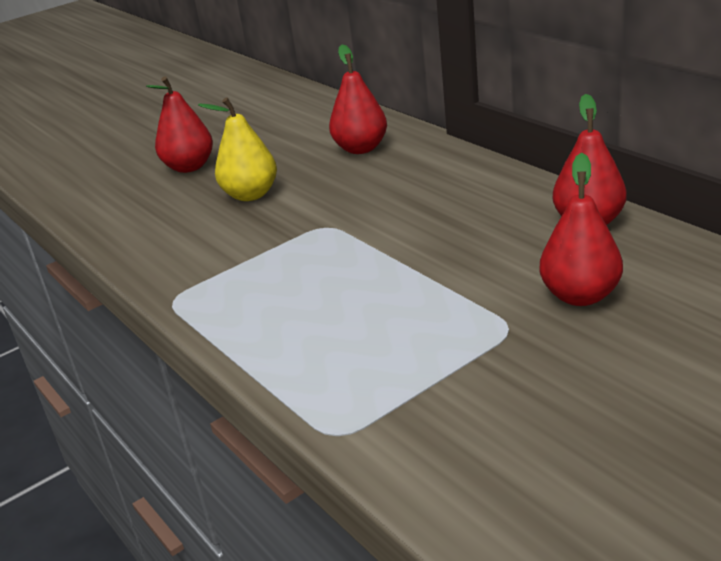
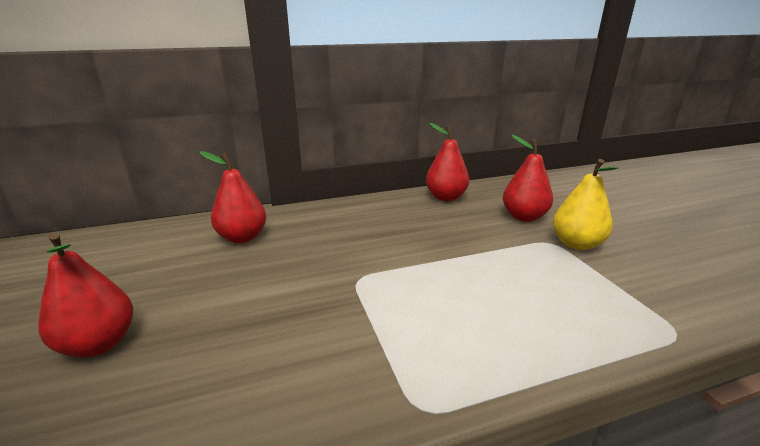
camera: 75 degrees left, 5 degrees down
(250, 195) = (242, 309): yellow pear -> yellow pear (576, 244)

